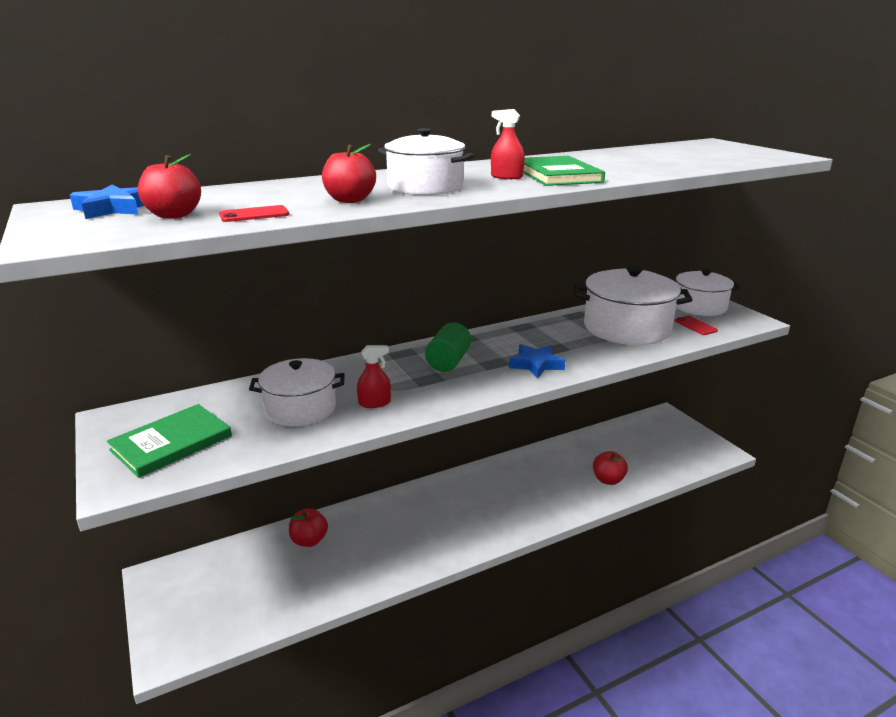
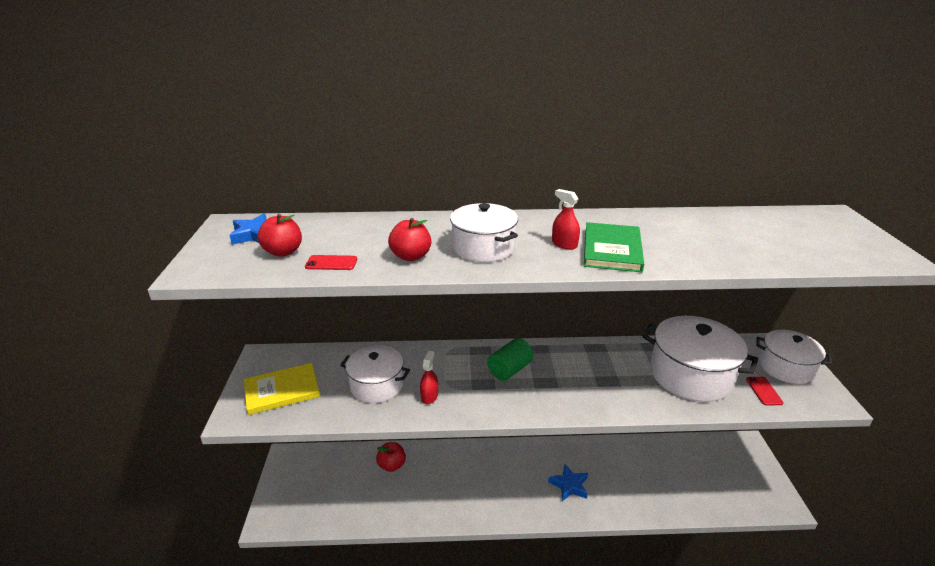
camera: 25 degrees right, 5 degrees up
(171, 443) = (282, 390): green book -> yellow book
(374, 403) = (429, 396): red spray bottle -> red spray bottle turned 90 degrees counterclockwise
(536, 364) = (579, 394): blue star -> blue star (569, 485)
(608, 480) = (652, 495): red apple -> none

